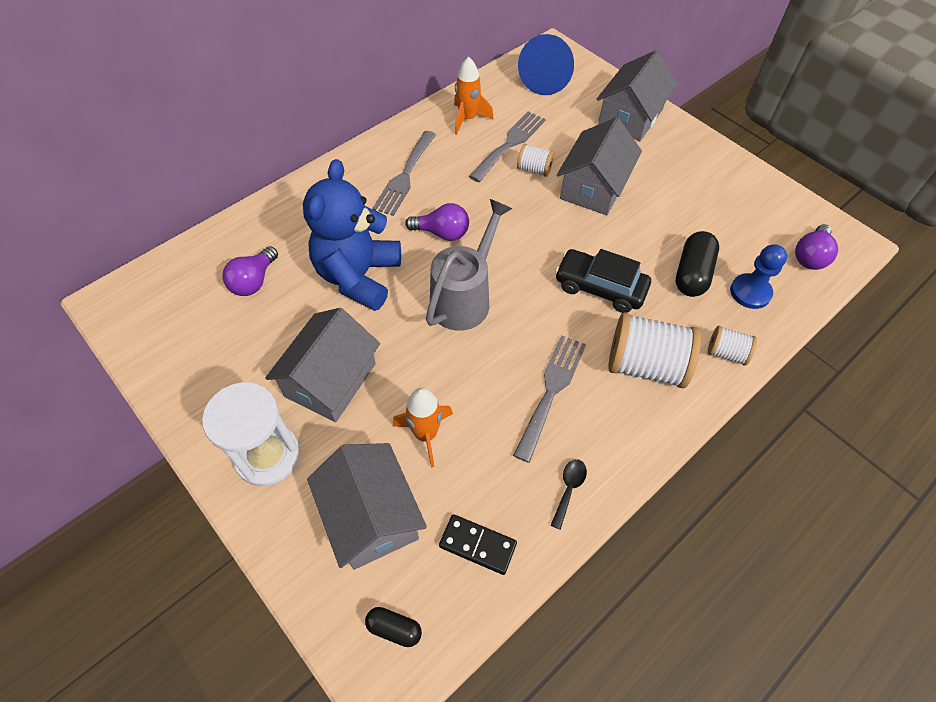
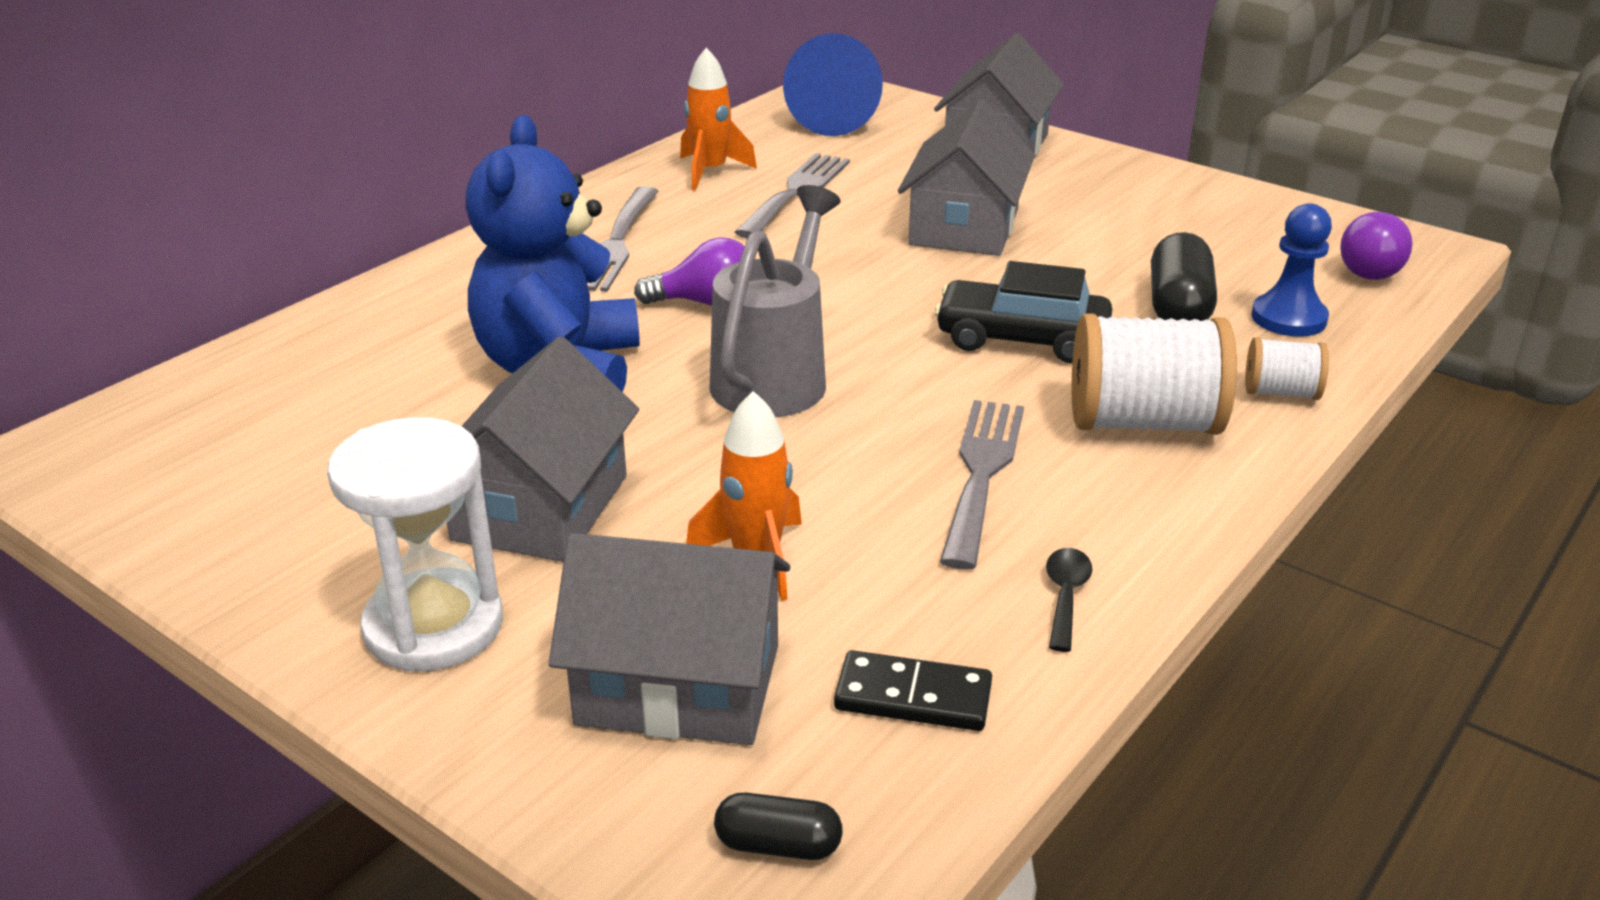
camera: 10 degrees left, 25 degrees down
(254, 281) = (351, 397): purple light bulb -> none
(371, 516) = (679, 684): grey house -> grey house turned 45 degrees counterclockwise
(534, 169) = (850, 216): white spool -> none

